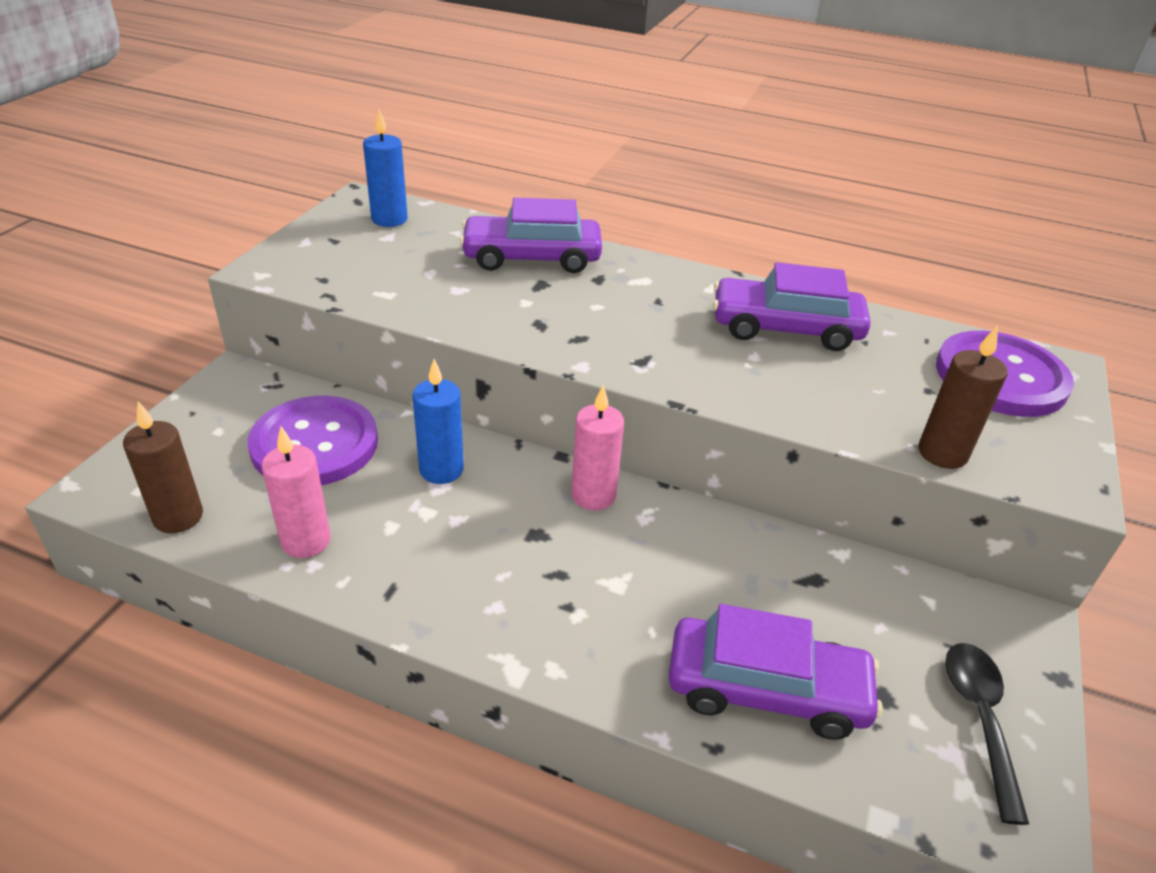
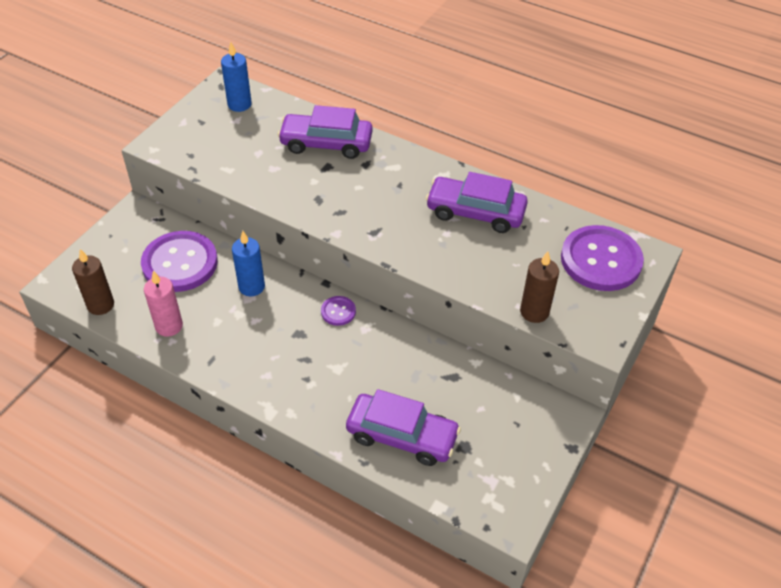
camera: 10 degrees right, 10 degrees up
(593, 495) = (338, 311): pink candle -> purple button
(980, 719) = (514, 464): black spoon -> none

